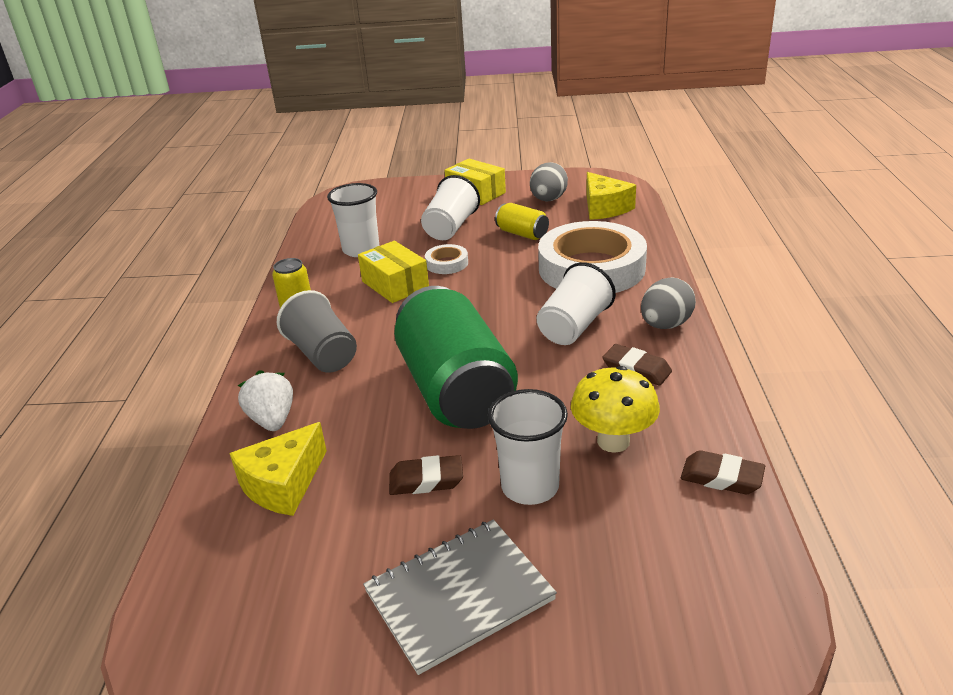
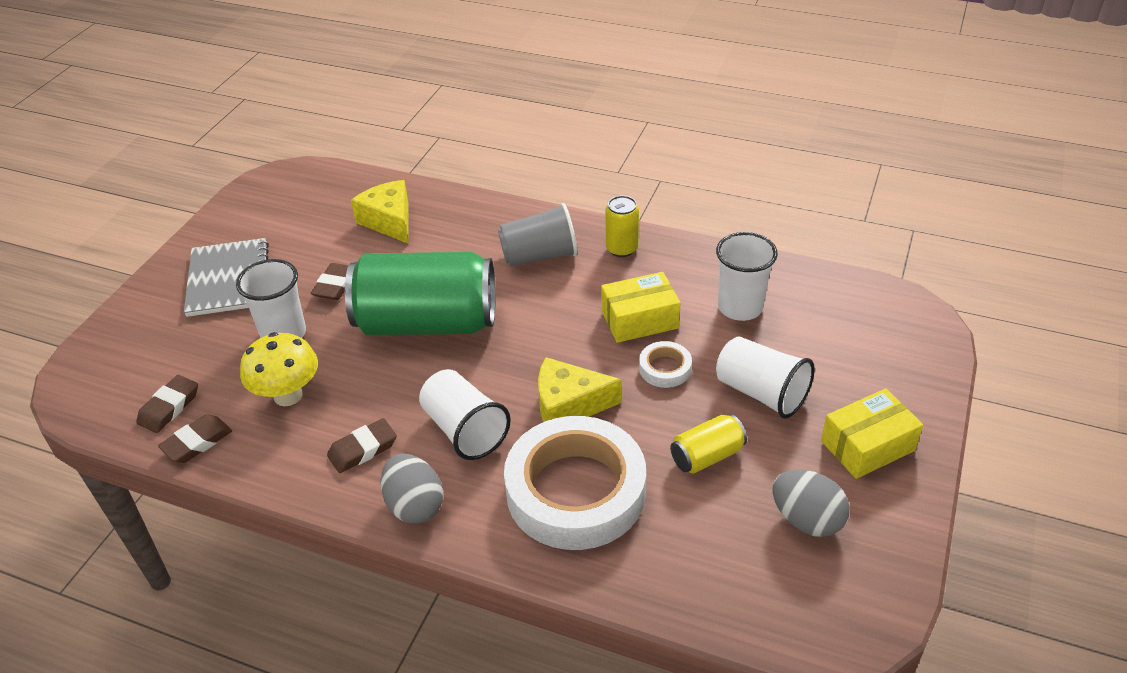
camera: 110 degrees right, 10 degrees up
(272, 420) = (466, 221): white strawberry -> none
(604, 208) = (745, 576): yellow cheese -> yellow cheese (568, 405)
(700, 527) = (169, 407): none -> brown eraser

